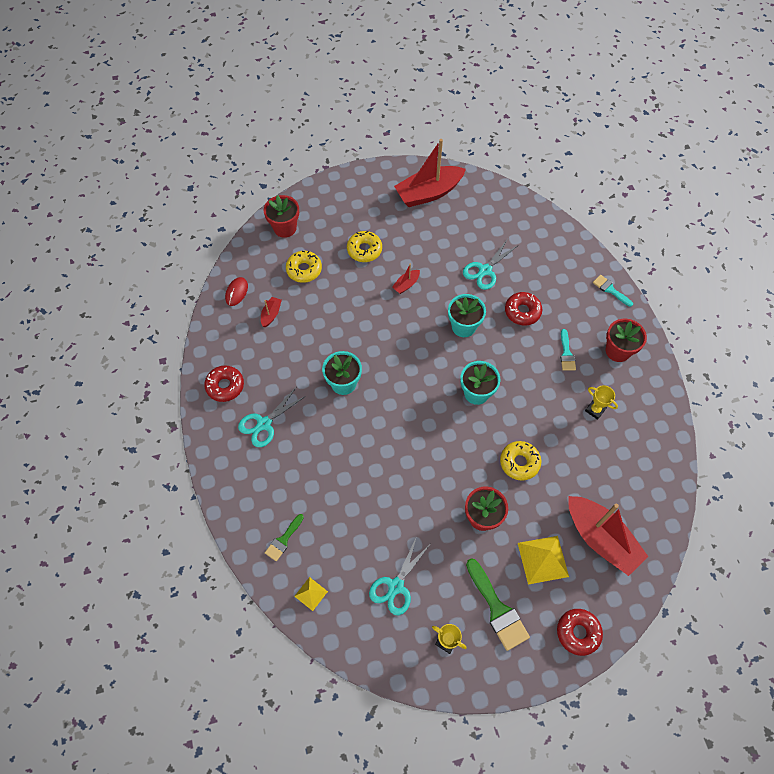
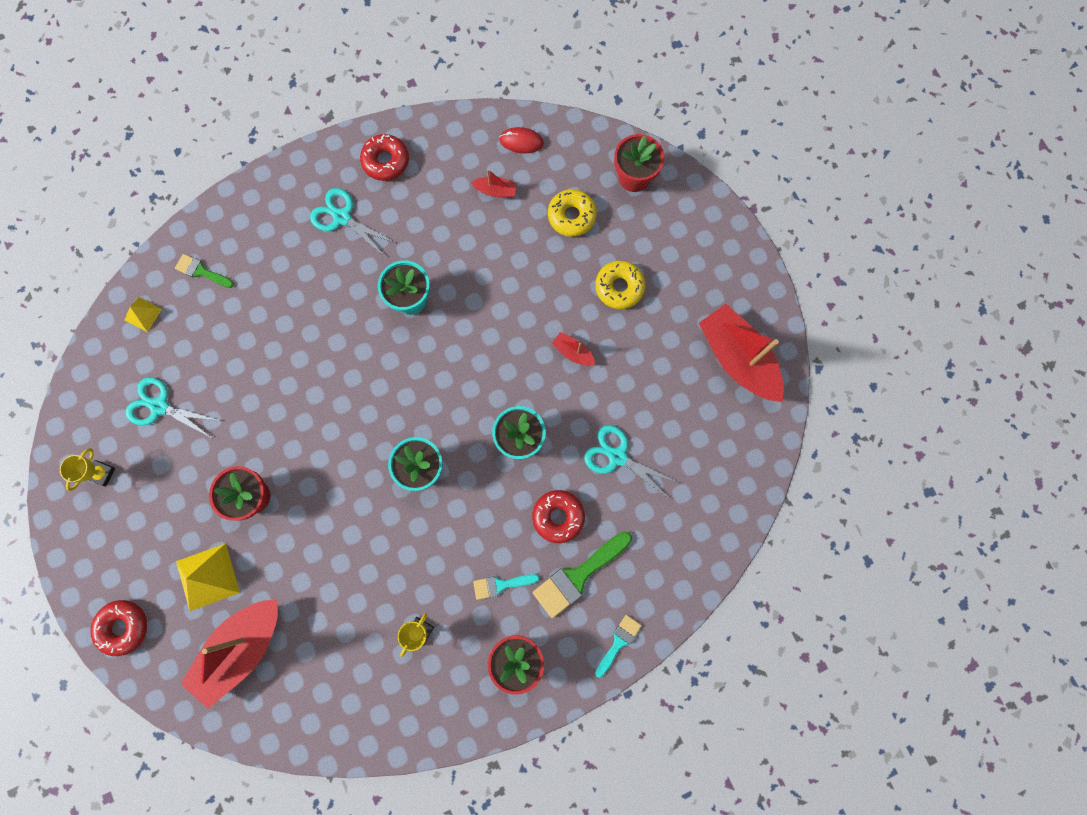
camera: 80 degrees right, 15 degrees up
(497, 609) = (143, 528): green brush -> green brush (578, 576)
(519, 462) = (331, 535): yellow donut -> none

